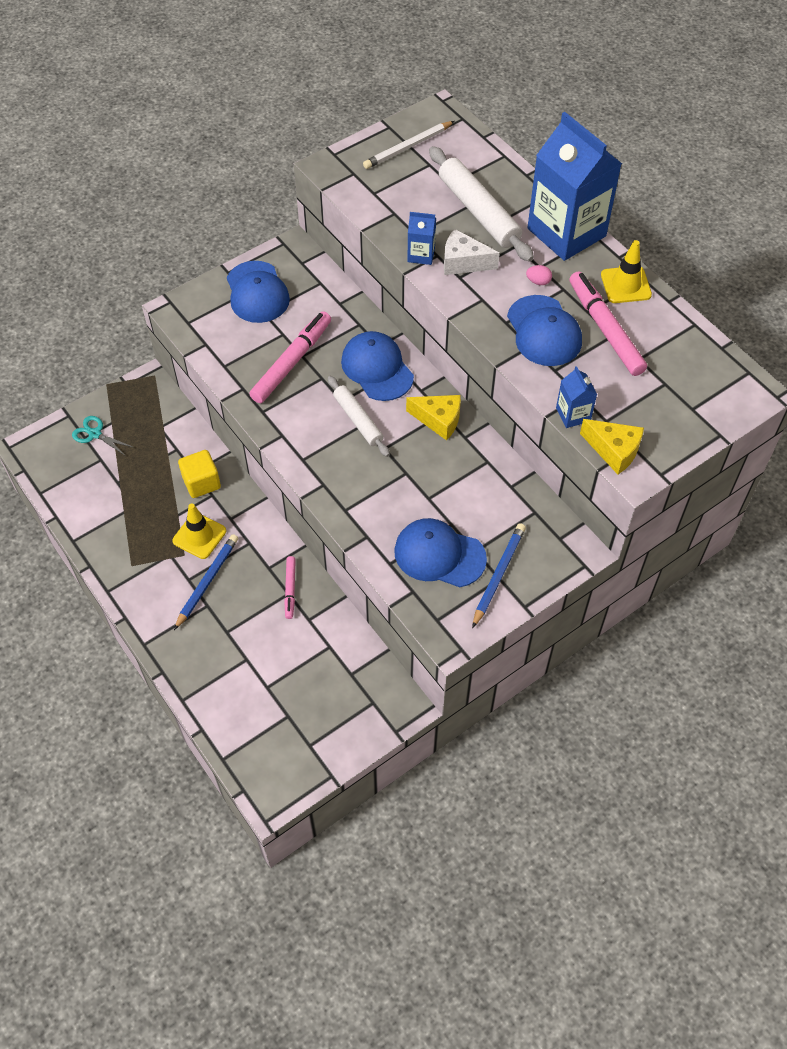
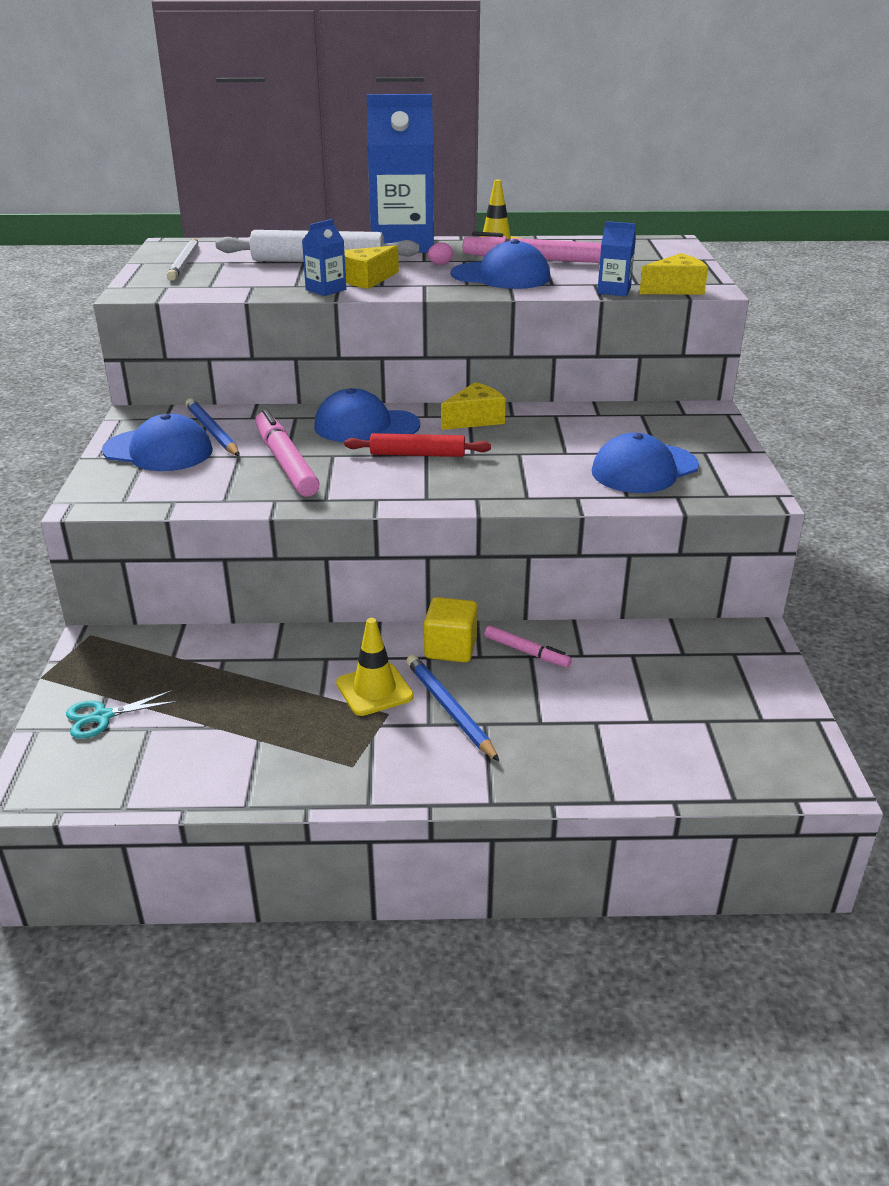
camera: 55 degrees left, 25 degrees down
(201, 482) = (298, 659): yellow cube -> yellow cube (450, 648)
(358, 420) = (417, 454): white rolling pin -> red rolling pin
(463, 262) = (367, 279): white cheese -> yellow cheese
(498, 575) = (699, 450): blue pencil -> blue pencil (212, 431)

